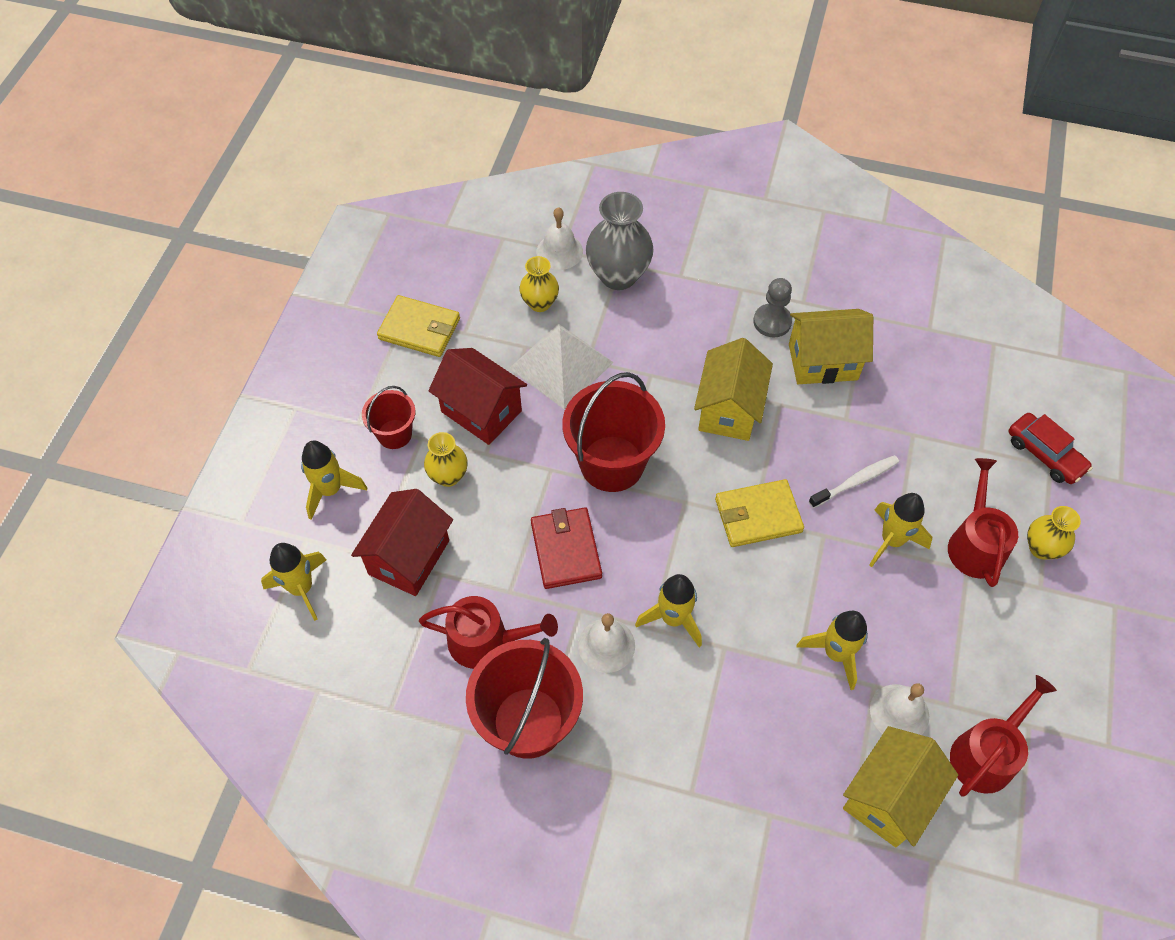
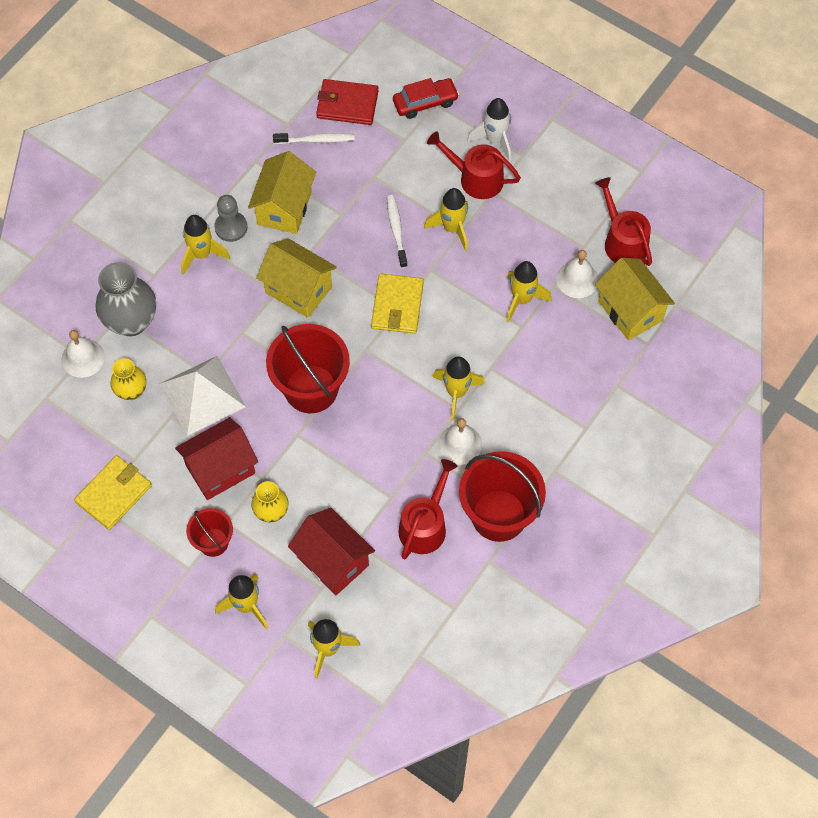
camera: 70 degrees left, 5 degrees up
(566, 550) = (372, 446): red wallet -> red wallet (347, 104)
(726, 307) = (201, 254): none -> yellow rocket
(926, 362) = (316, 140): none -> white toothbrush
(1041, 548) = (495, 140): yellow vase -> white rocket

